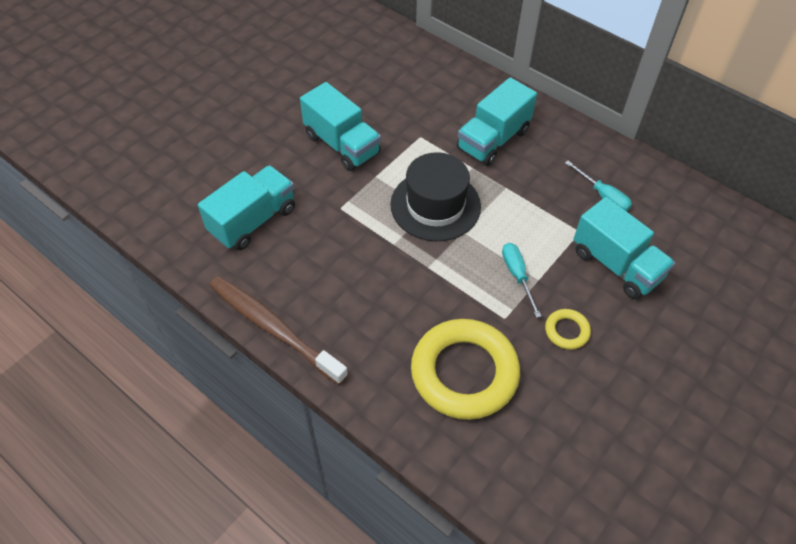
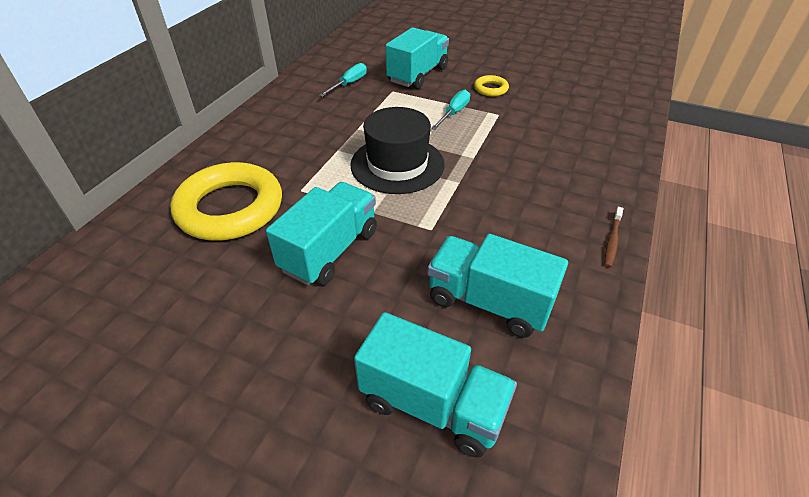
camera: 105 degrees left, 10 degrees down
(274, 328) = (612, 240): brown toothbrush -> brown toothbrush, size x0.43
(464, 373) = (561, 125): yellow ring -> yellow ring (230, 208)
(493, 140) = (295, 142): turquoise truck -> turquoise truck (433, 404)
(517, 275) = (454, 113): turquoise screwdriver -> turquoise screwdriver turned 150 degrees clockwise

